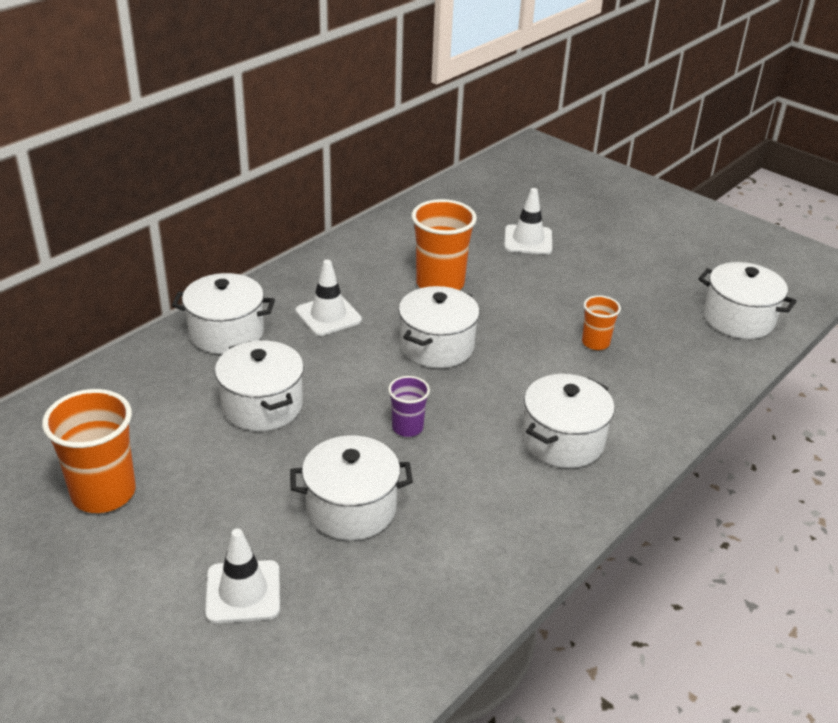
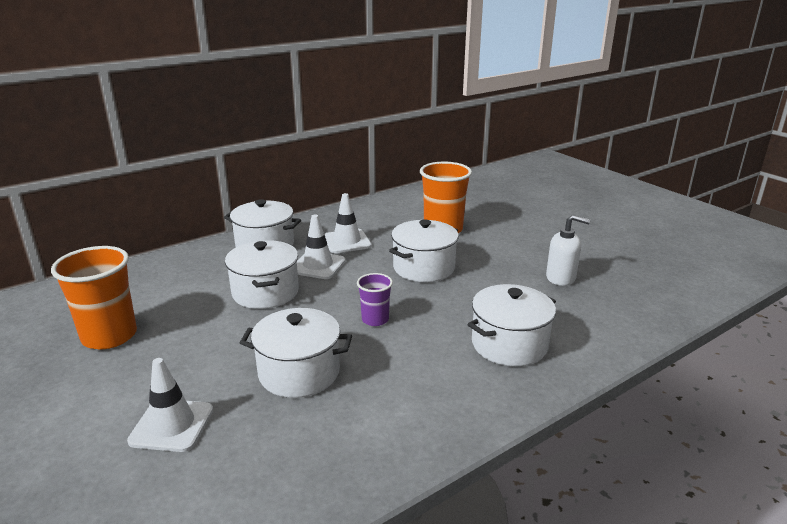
camera: 15 degrees right, 10 degrees down
(528, 240) = (524, 209): white traffic cone -> white traffic cone (318, 265)
(595, 343) = (561, 278): orange cup -> white soap dispenser
(738, 319) = (697, 273): white pot -> none

